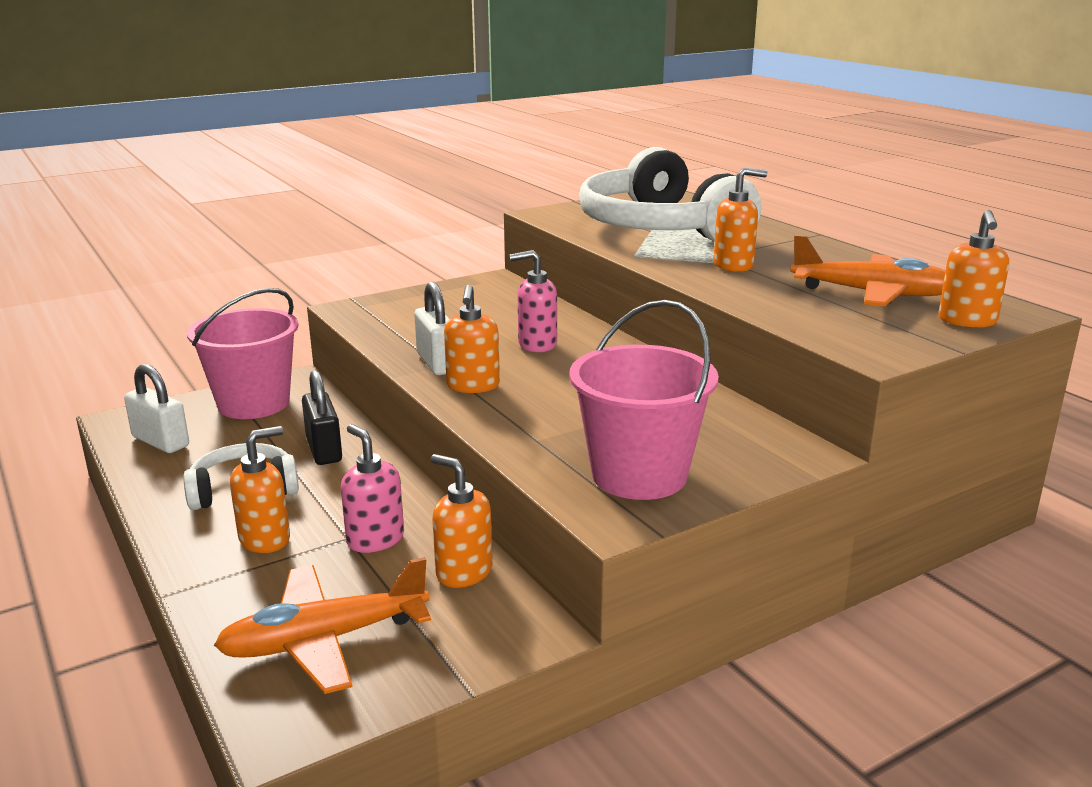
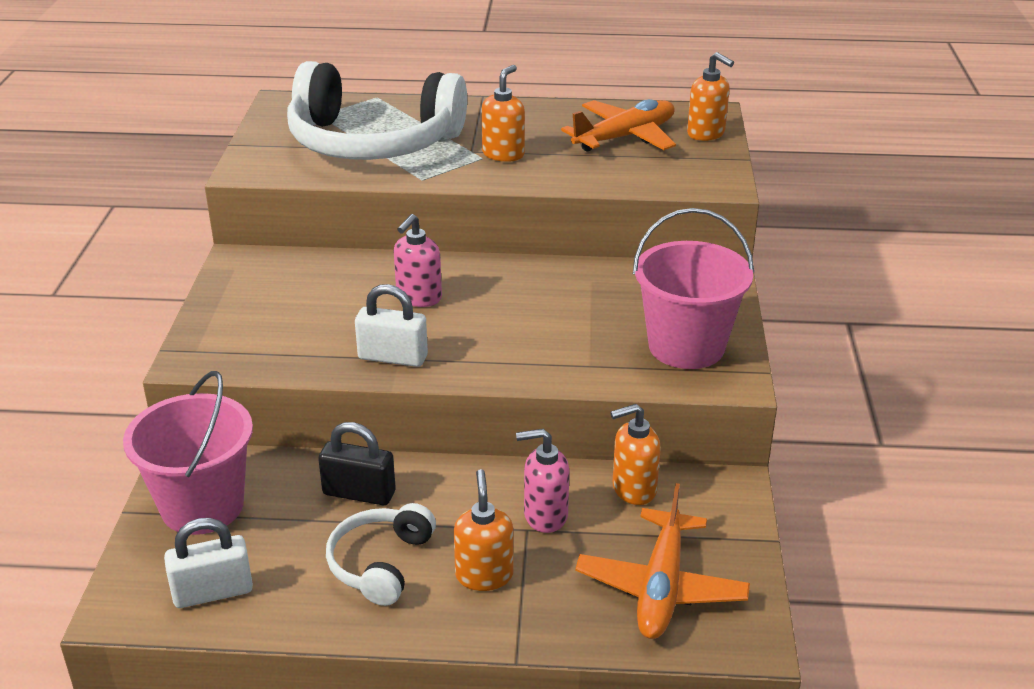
camera: 55 degrees left, 10 degrees up
(473, 386) = (462, 357): orange soap dispenser -> none

